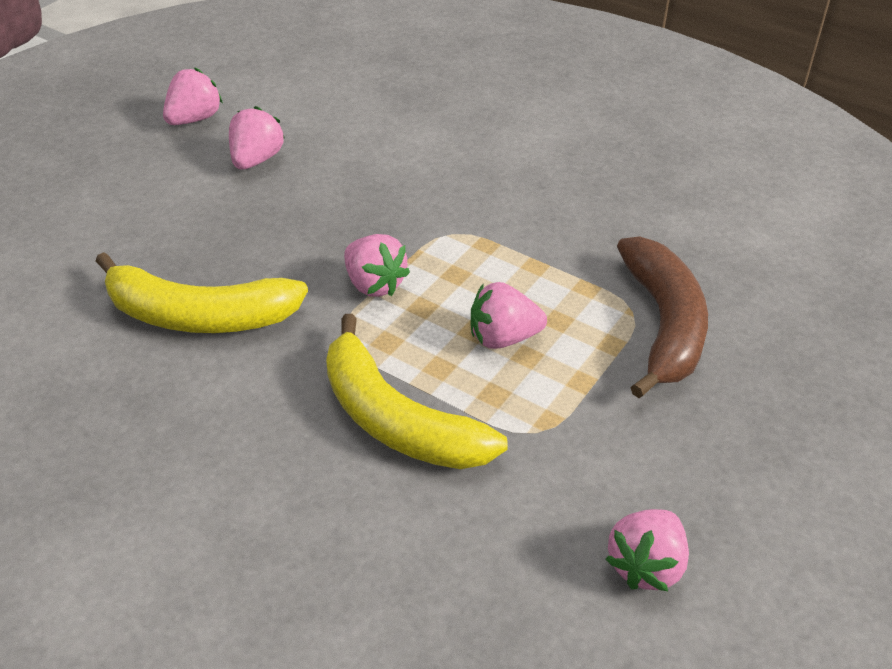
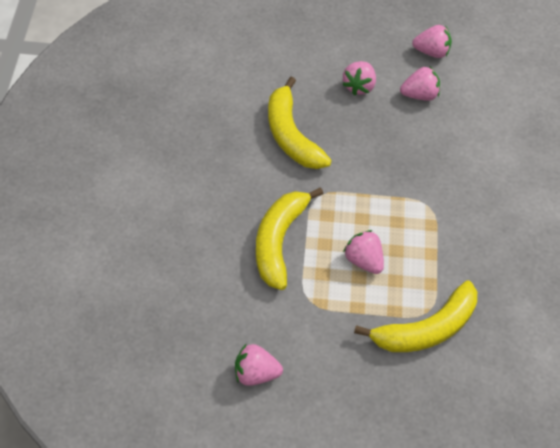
camera: 60 degrees right, 10 degrees up
(374, 284) = (363, 191): pink strawberry -> pink strawberry (359, 86)
(663, 325) = (427, 329): brown banana -> yellow banana

